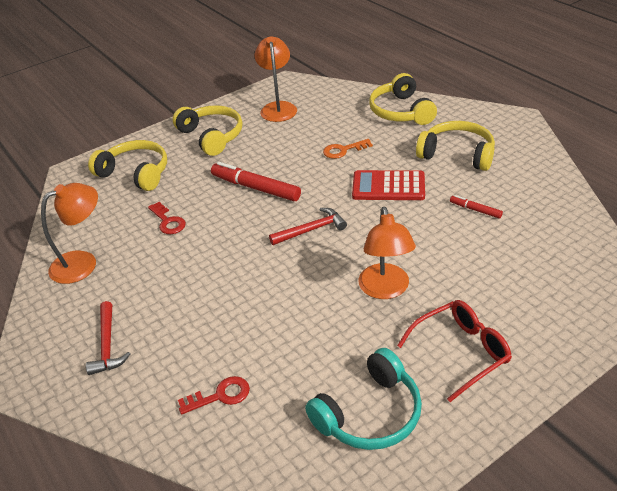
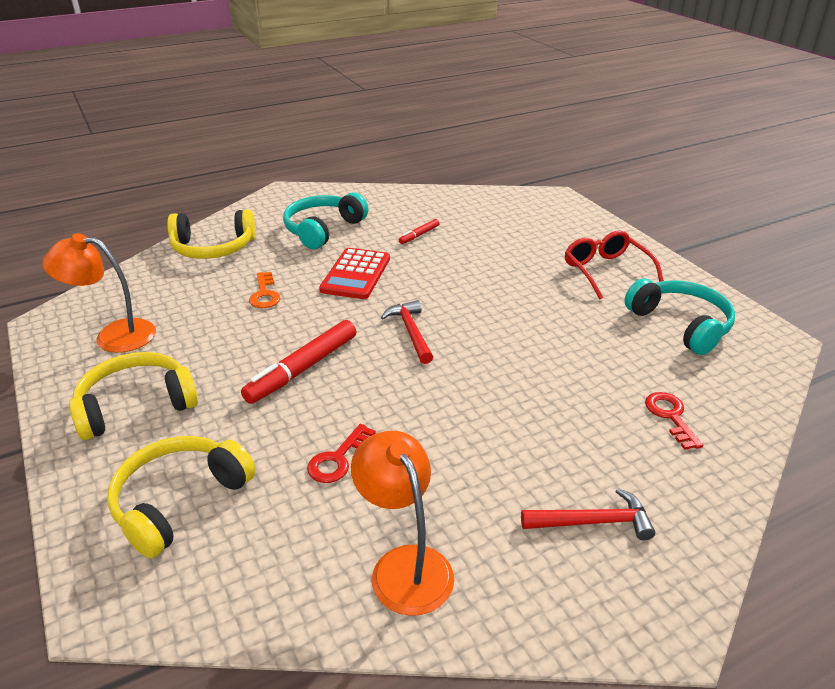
camera: 85 degrees left, 5 degrees down
(168, 221) = (338, 459): red key -> red key turned 150 degrees clockwise
(385, 290) = (522, 297): orange lamp -> none
(457, 154) = (323, 229): yellow headphones -> turquoise headphones

